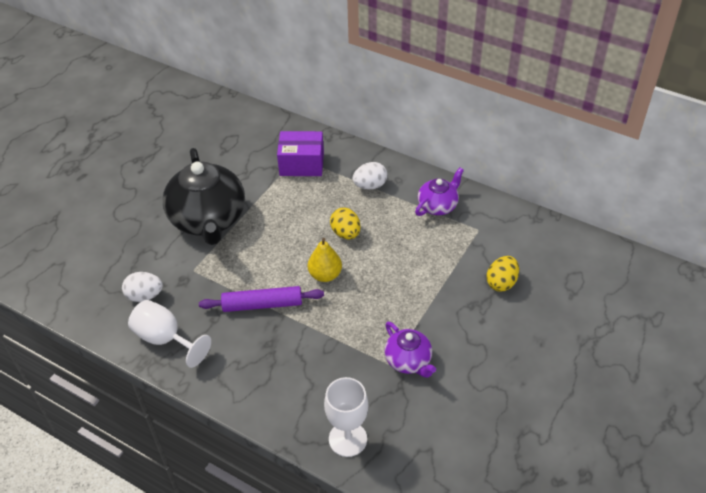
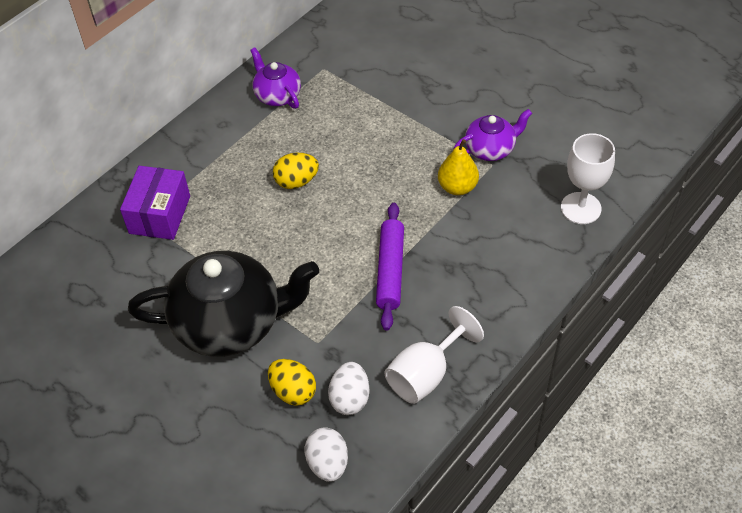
camera: 80 degrees left, 5 degrees up
(325, 275) = (357, 207): yellow pear -> yellow pear (457, 187)
(370, 185) = (224, 151): white egg -> white egg (328, 463)
(501, 283) = (402, 63): yellow egg -> yellow egg (293, 391)

